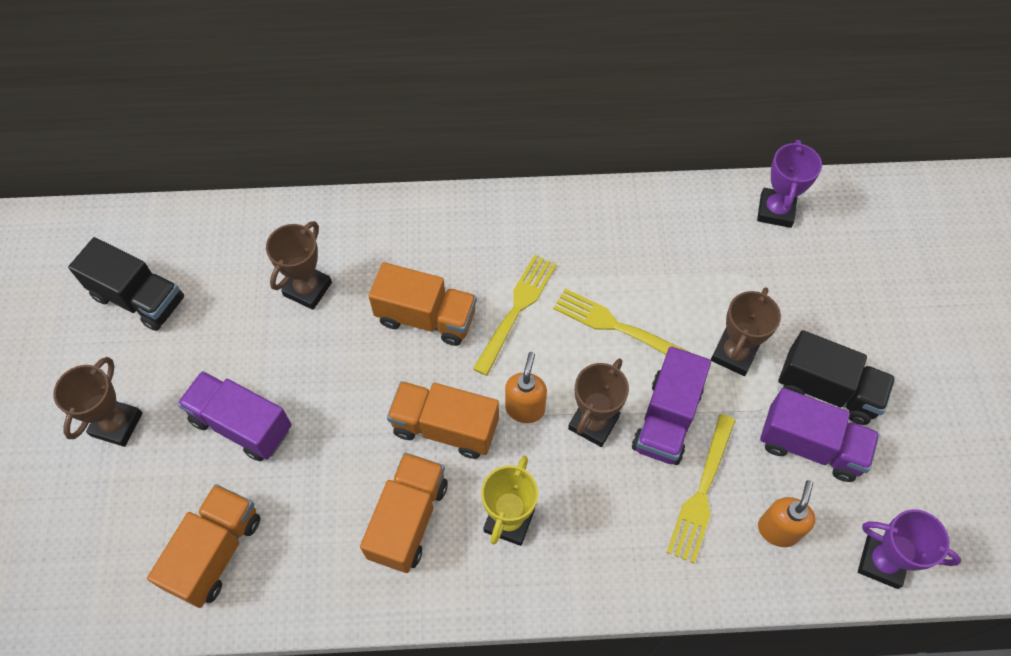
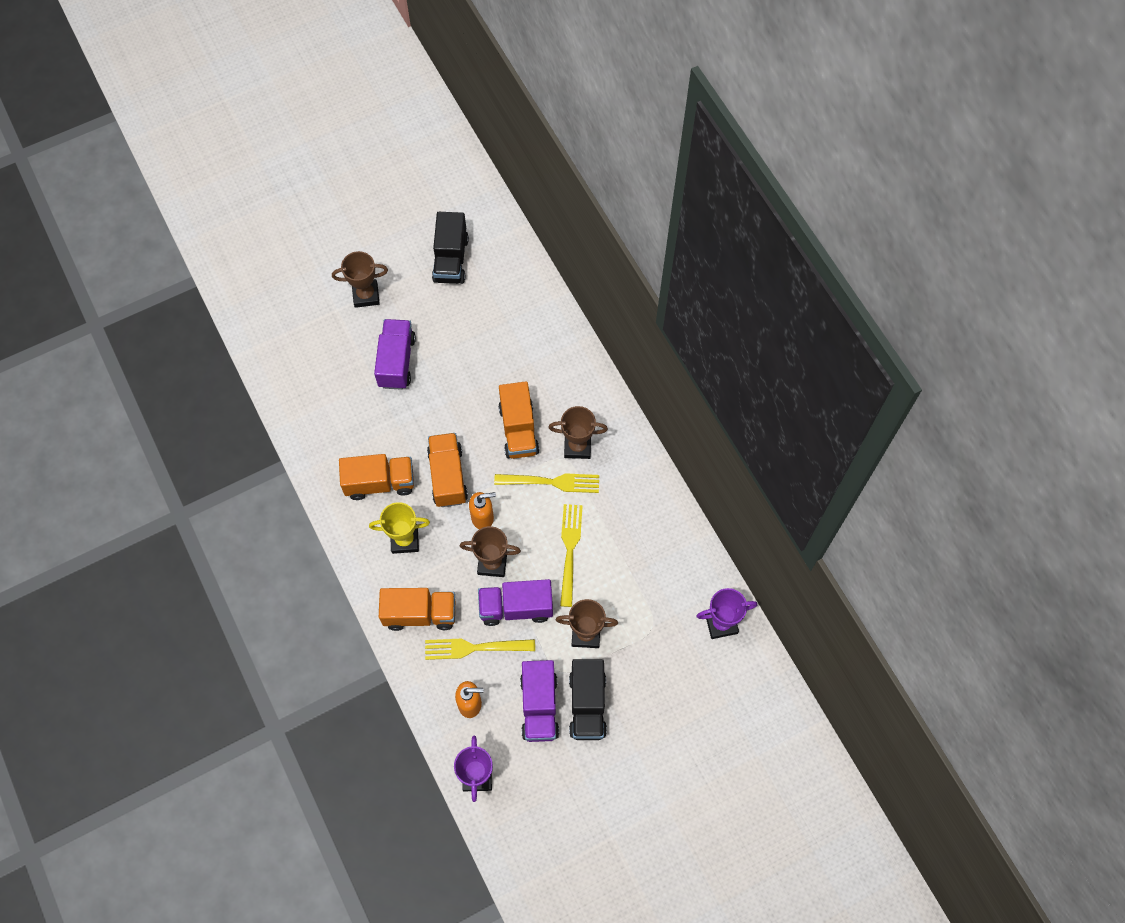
camera: 65 degrees right, 5 degrees up
(215, 552) = (315, 389): orange truck -> orange truck (420, 614)
(307, 289) = (504, 350): brown trophy -> brown trophy (577, 446)

